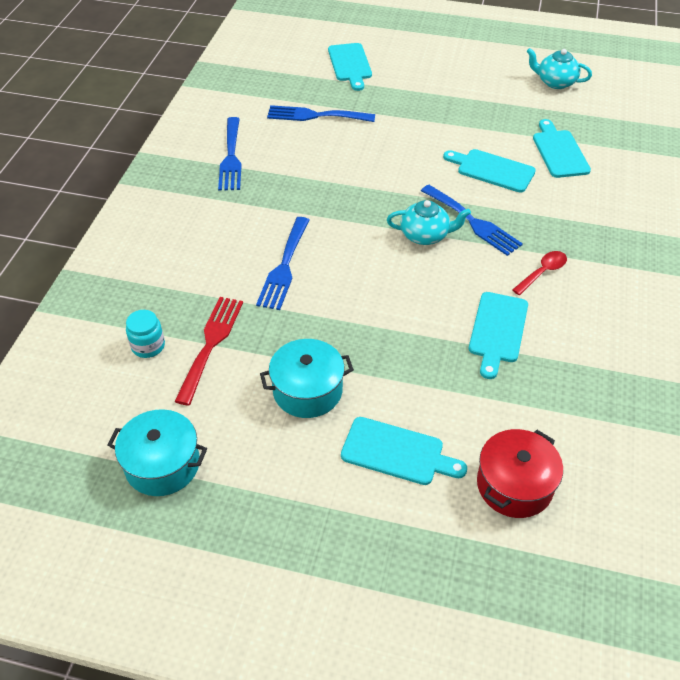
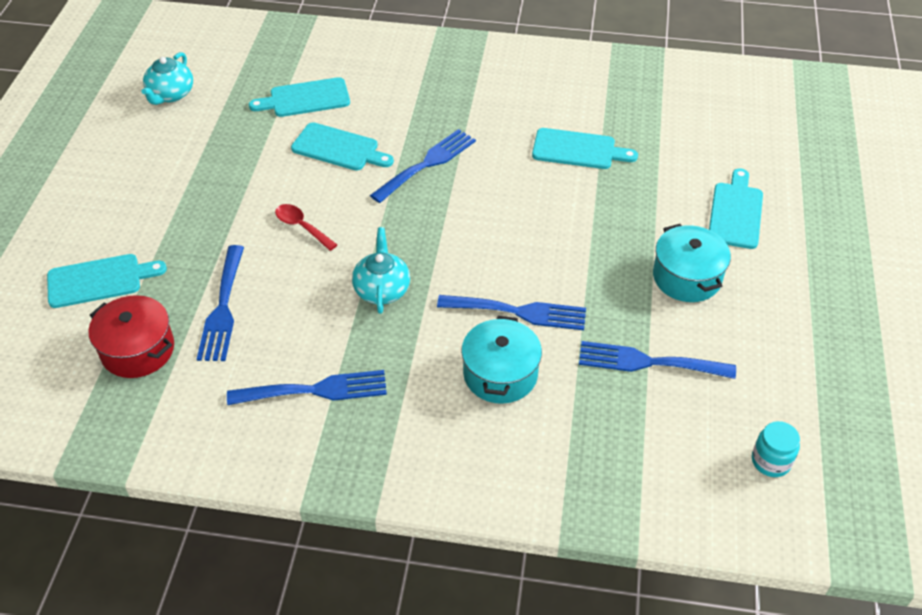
camera: 95 degrees left, 0 degrees up
(148, 346) = (665, 419): turquoise jar -> turquoise jar (771, 461)
(162, 464) = (809, 377): turquoise pot -> turquoise pot (500, 374)
(211, 344) = (648, 362): red fork -> blue fork
(425, 235) = (452, 199): turquoise teapot -> turquoise teapot (382, 289)
(492, 170) = (338, 148): turquoise cutting board -> turquoise cutting board turned 90 degrees counterclockwise
(514, 485) = (742, 144): red pot -> red pot (138, 350)
(542, 272) = (495, 119): red spoon -> red spoon (301, 227)

